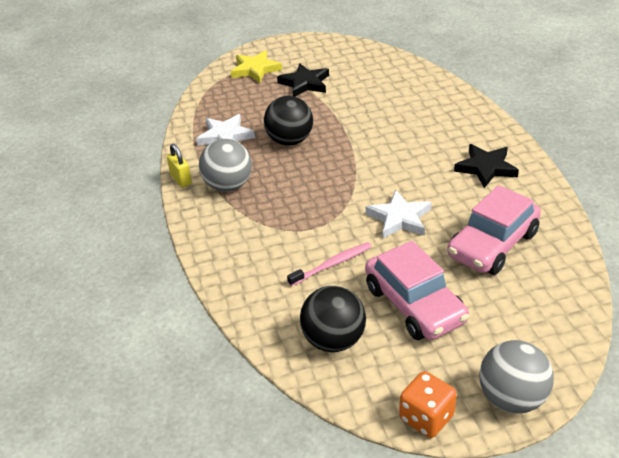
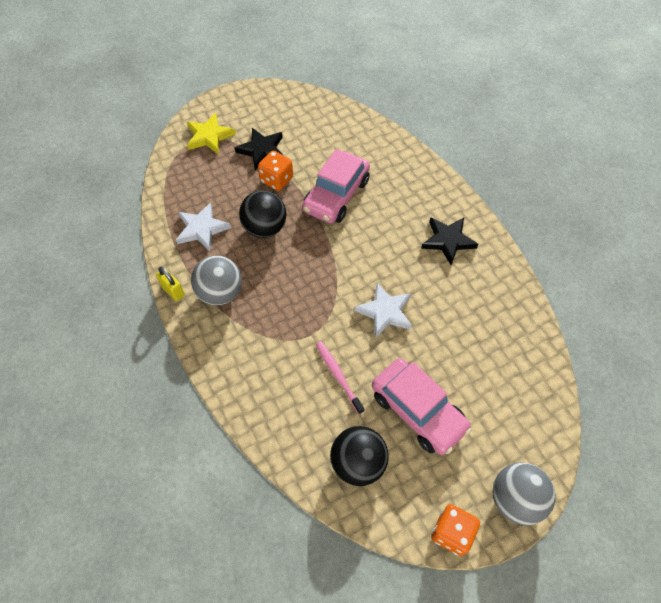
camera: 15 degrees left, 20 degrees up
(313, 106) = (276, 180): none -> orange dice
(332, 264) = (338, 375): pink toothbrush -> pink toothbrush turned 75 degrees counterclockwise
(493, 245) = (470, 332): pink car -> pink car (336, 195)

